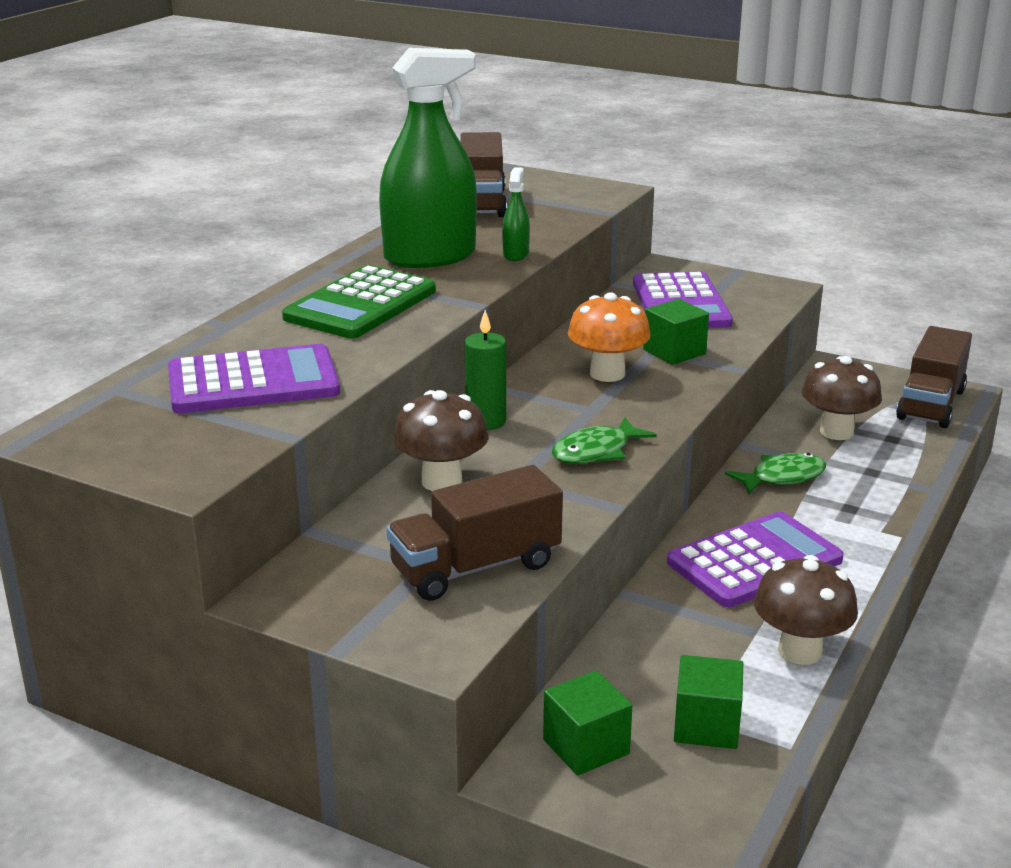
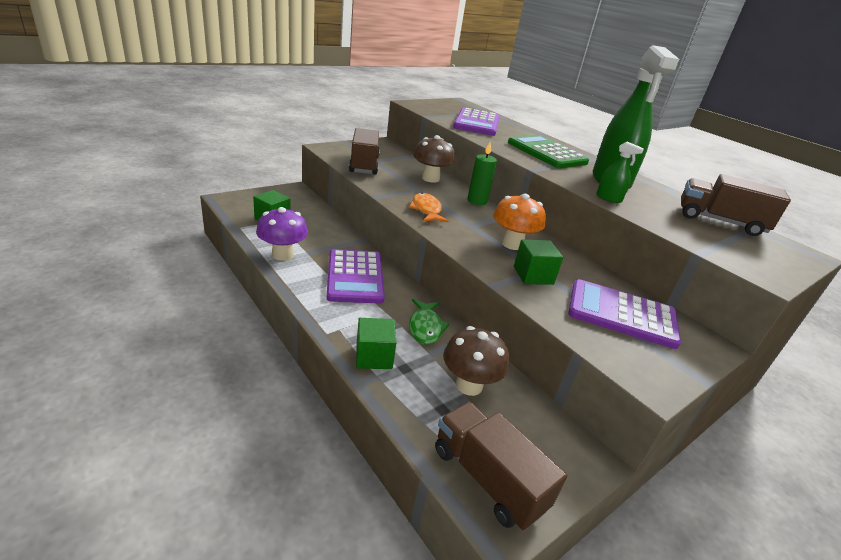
camera: 110 degrees right, 5 degrees up
(586, 747) = (293, 200): green cube -> green cube (374, 356)
(596, 451) = (426, 210): green fish -> orange fish
(799, 651) = (282, 255): brown mushroom -> purple mushroom

